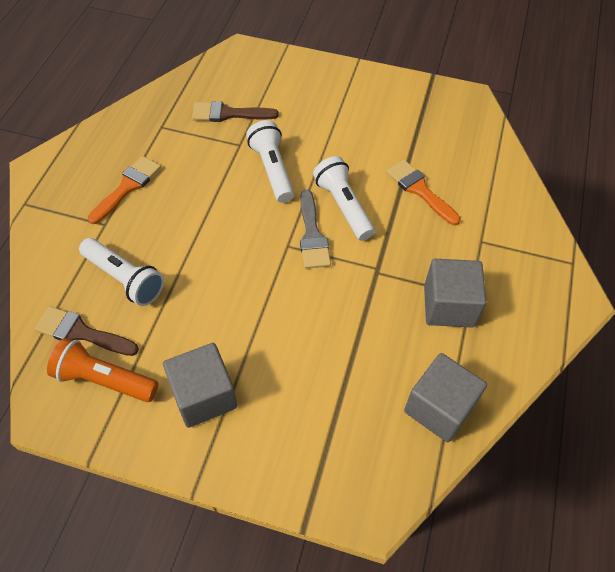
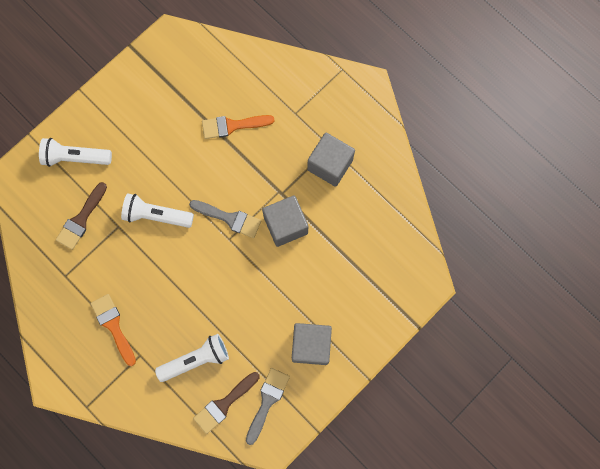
camera: 60 degrees left, 20 degrees up
(104, 379) = (267, 401): orange flashlight -> grey brush
(343, 206) = (217, 184): white flashlight -> white flashlight (75, 157)
(439, 408) = (391, 213): grey cube -> grey cube (285, 225)

